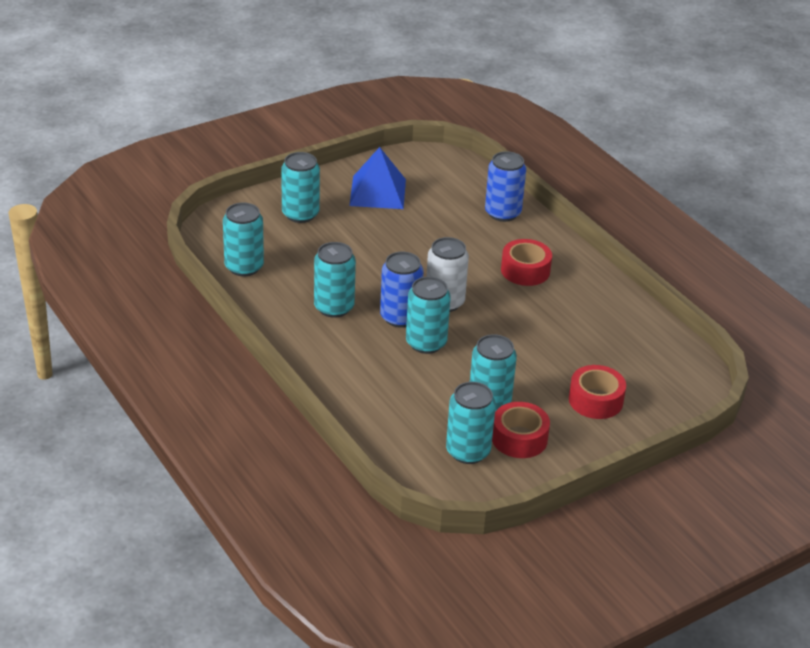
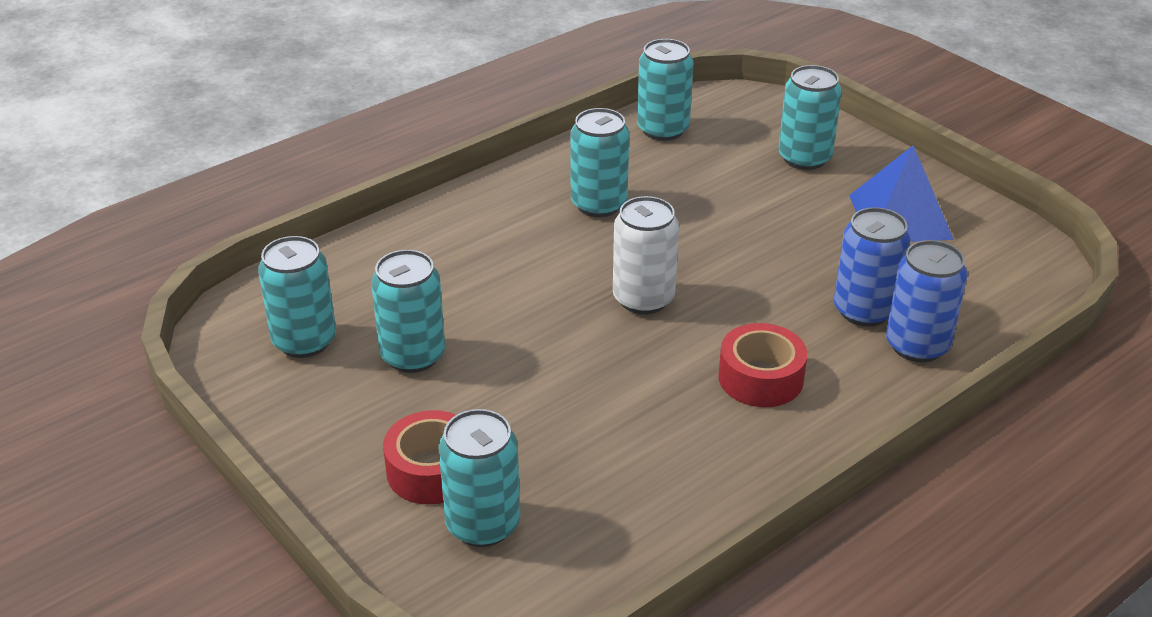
camera: 85 degrees right, 0 degrees up
(400, 317) = (594, 260): blue can -> blue can (864, 310)
(426, 343) = (540, 288): turquoise can -> turquoise can (483, 524)
(519, 438) = (334, 389): red tape -> none

